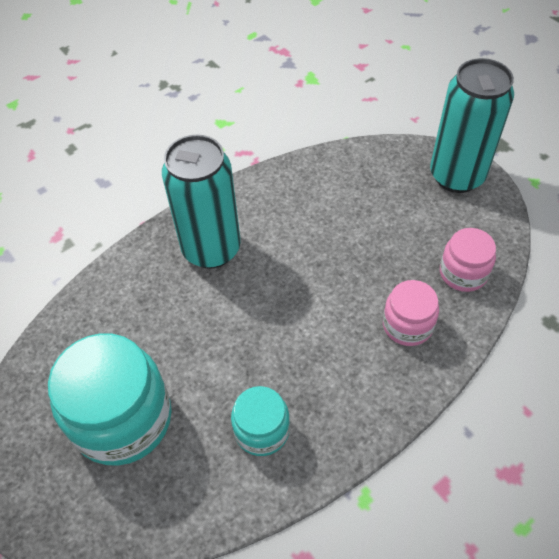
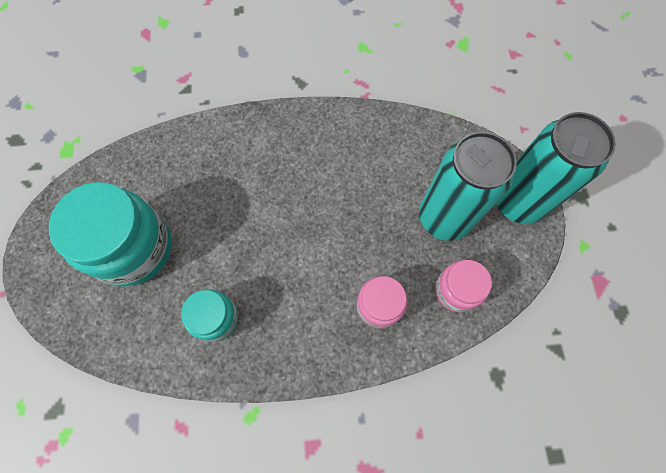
camera: 30 degrees right, 15 degrees up
(211, 249) = (279, 153): turquoise can -> turquoise can (444, 218)

